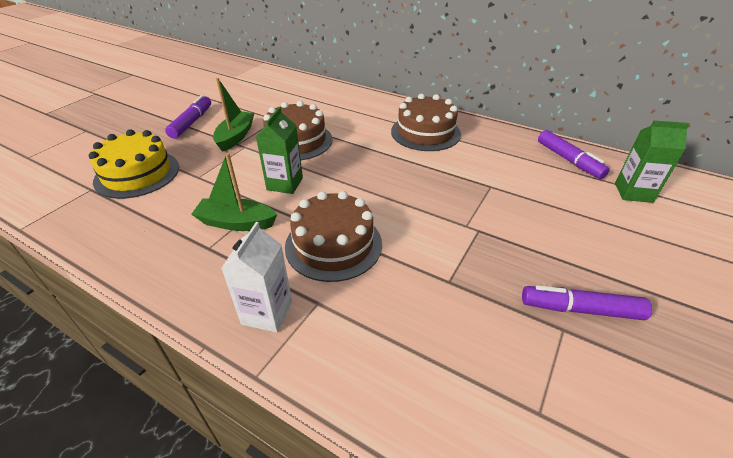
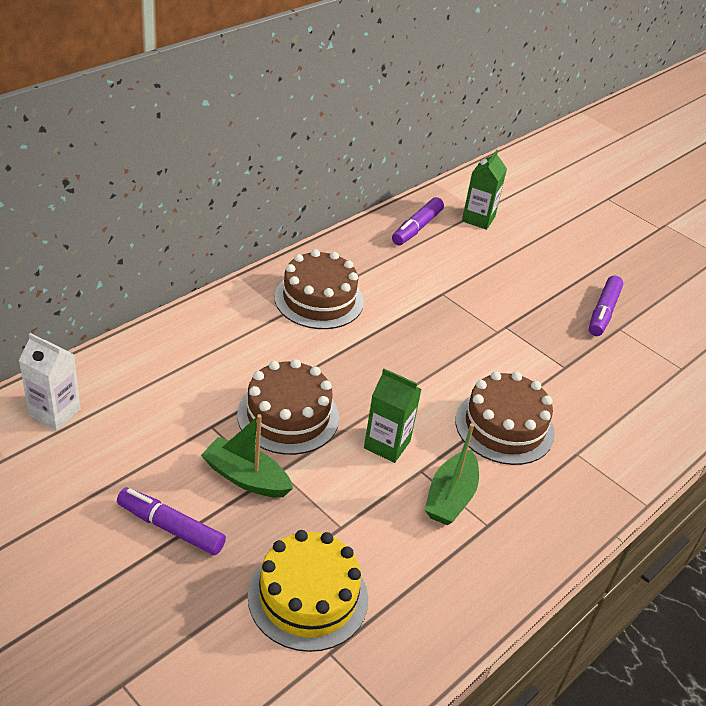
camera: 80 degrees left, 0 degrees up
(267, 313) = (584, 489): white carton -> white carton (54, 412)
(569, 160) = (416, 228): purple marker -> purple marker turned 135 degrees clockwise

